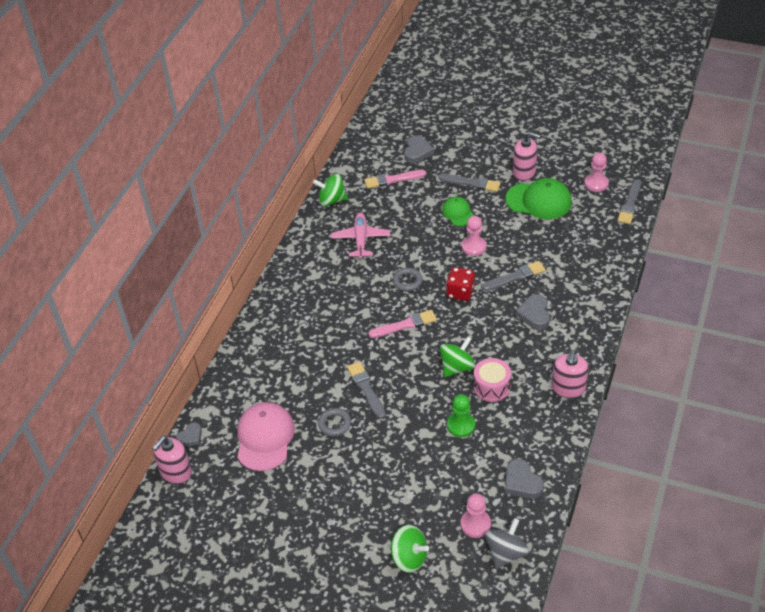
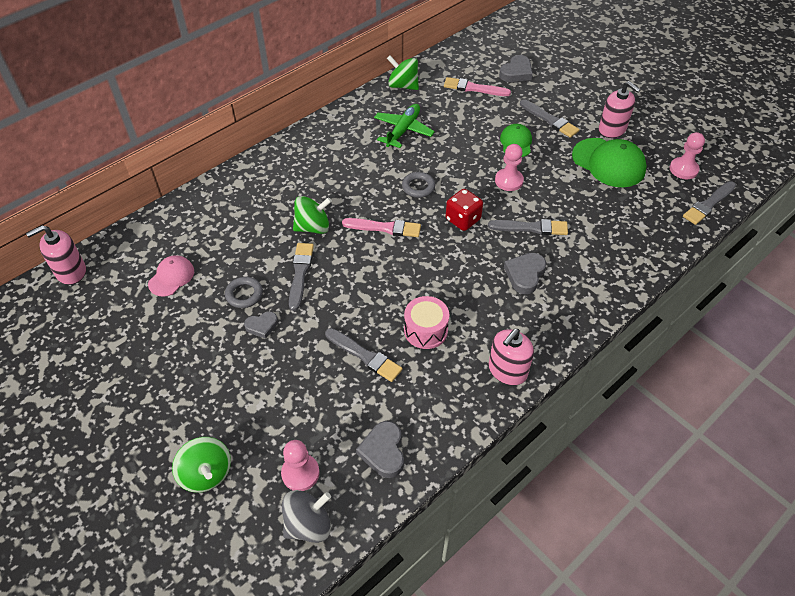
camera: 25 degrees right, 5 degrees up
(190, 437) = (110, 245): grey heart -> grey heart (262, 326)
(265, 438) = (171, 277): pink cap -> pink cap, size x0.58
(361, 239) = (403, 130): pink plane -> green plane
(457, 367) = (405, 293): green spinning top -> green spinning top (313, 227)
(461, 425) = (364, 356): green pawn -> grey brush

